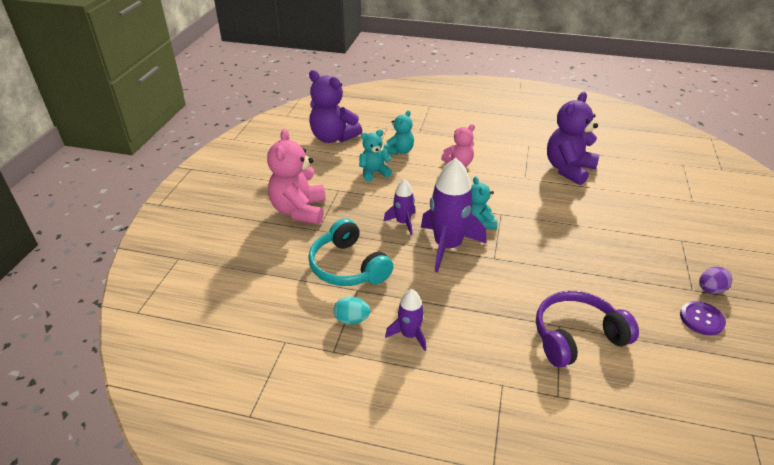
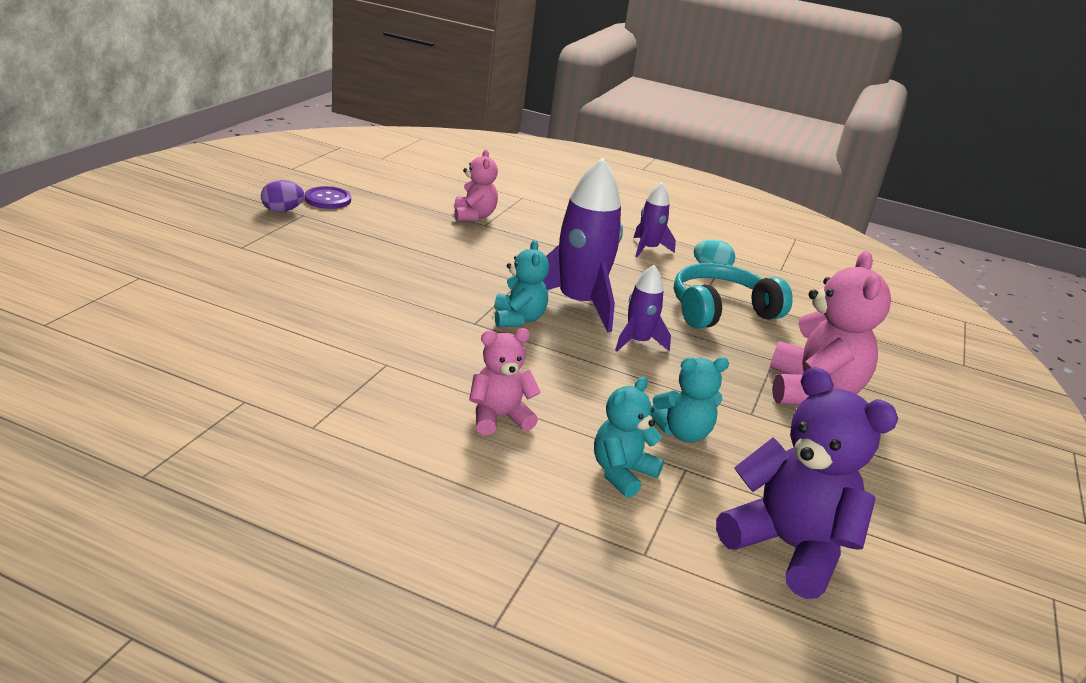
camera: 175 degrees left, 10 degrees down
(348, 266) = (721, 311): turquoise headphones -> turquoise headphones turned 90 degrees counterclockwise
(568, 169) = (284, 361): purple teddy bear -> none
(576, 336) = (473, 216): purple headphones -> pink teddy bear

